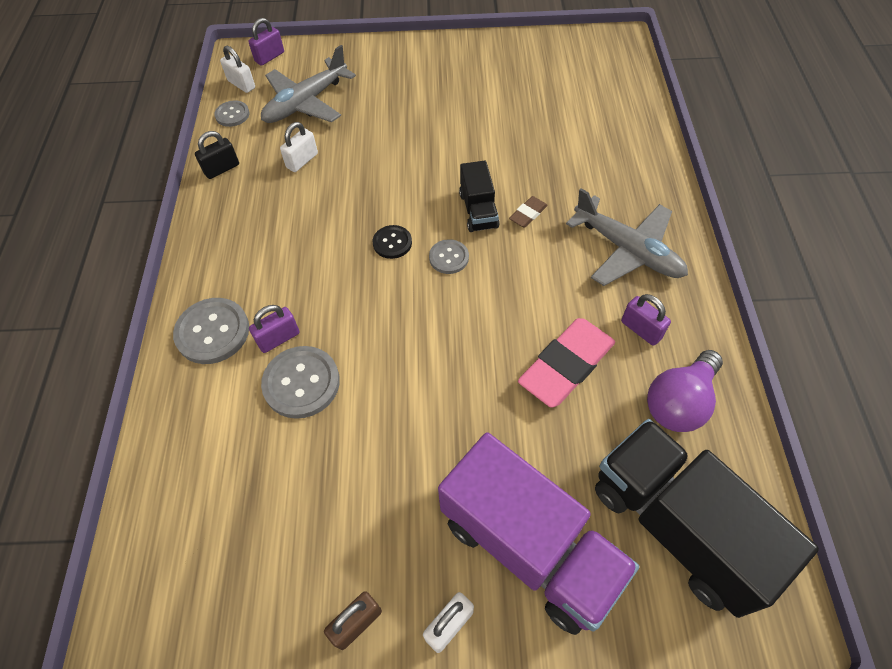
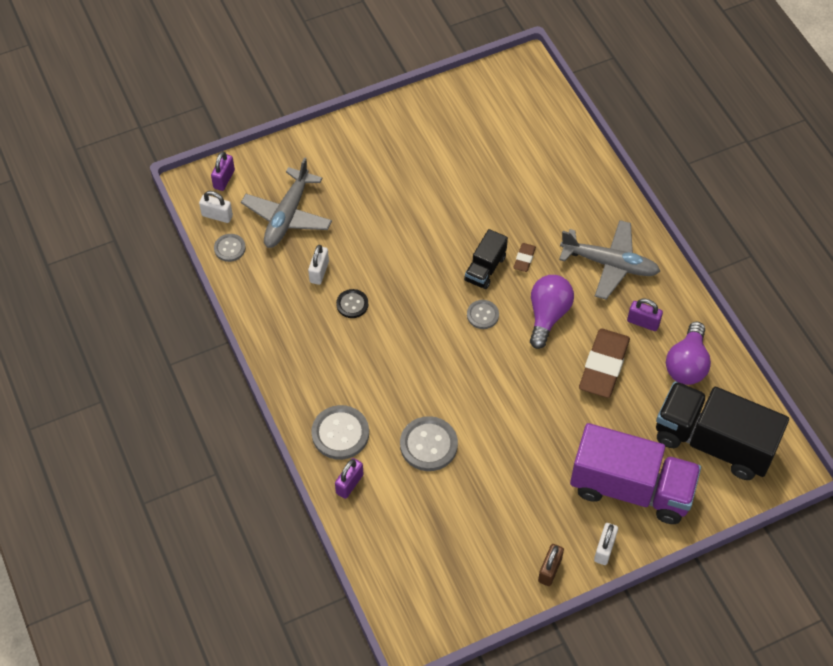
camera: 25 degrees left, 0 degrees up
(222, 169) = (256, 301): black padlock -> none
(278, 338) = (392, 420): purple padlock -> purple padlock (349, 484)
(392, 243) = (433, 318): black button -> black button (352, 304)
(478, 210) = (485, 268): black truck -> black truck turned 60 degrees clockwise
(525, 283) = (547, 315): none -> purple light bulb
(566, 365) = (604, 366): pink eraser -> brown eraser

